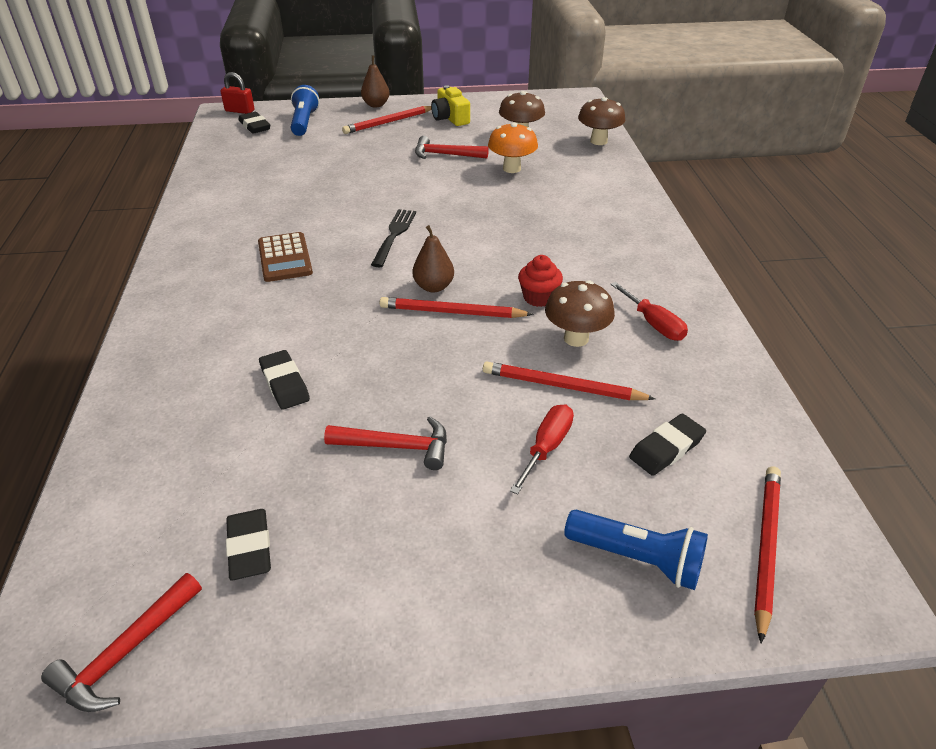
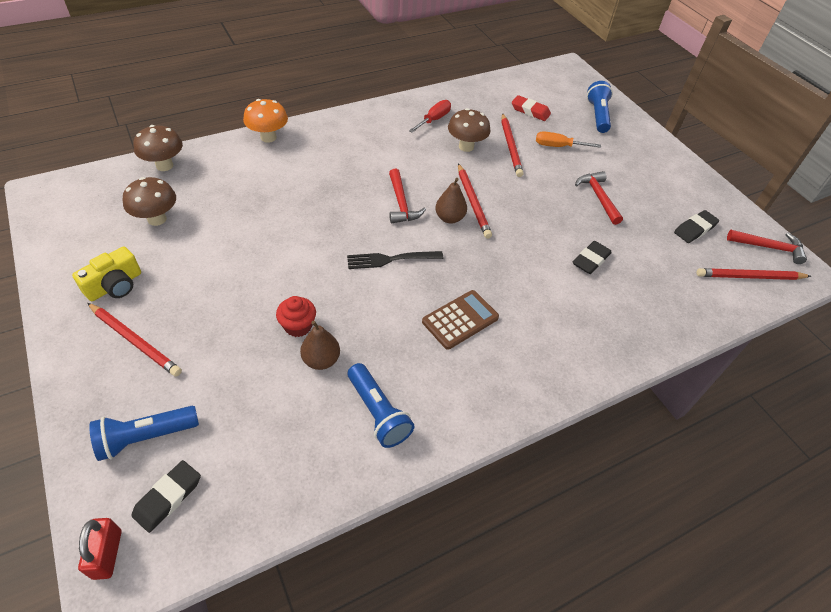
camera: 115 degrees left, 10 degrees up
(234, 199) = (378, 412): none -> blue flashlight
(376, 105) = (73, 374): brown pear -> brown pear (321, 360)
(445, 155) = (219, 265): red hammer -> red hammer (401, 203)
(511, 168) = (240, 212): orange mushroom -> orange mushroom (268, 137)
(538, 297) = (433, 167): red cupcake -> red cupcake (298, 326)
(547, 447) = (558, 146): red screwdriver -> orange screwdriver
(666, 448) = (530, 111): black eraser -> red eraser
(766, 548) = (565, 85): red pencil -> red pencil (750, 277)

